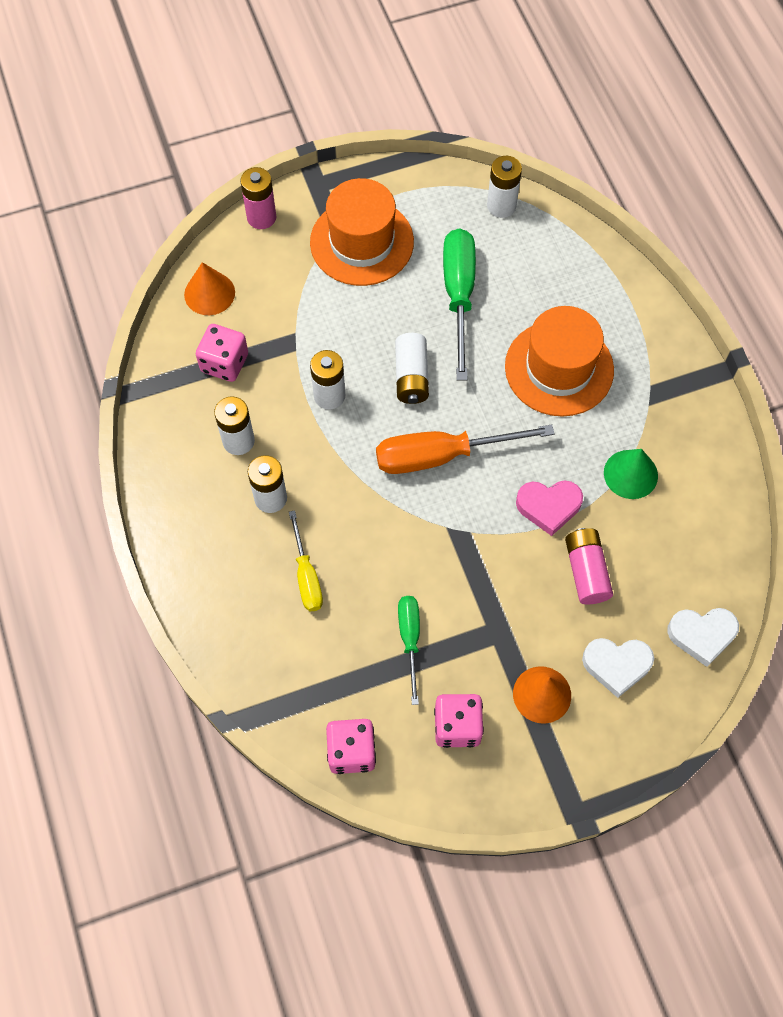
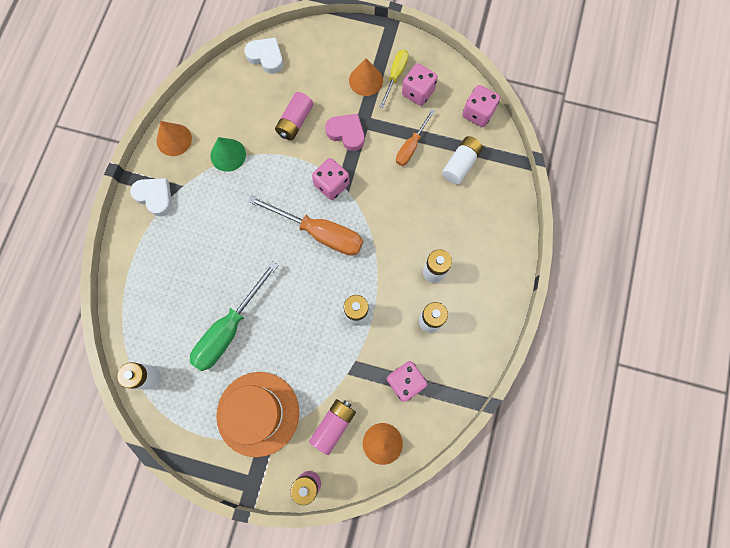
camera: 145 degrees left, 10 degrees up
(274, 278) = (333, 425): none -> pink battery
(306, 576) = (442, 214): yellow screwdriver -> yellow screwdriver (395, 76)
(410, 639) = (411, 146): green screwdriver -> orange screwdriver
(411, 376) = (299, 294): white battery -> white battery (461, 164)
(473, 521) = (331, 184): none -> pink dice
(548, 507) = (286, 166): pink heart -> pink heart (346, 133)
(559, 368) = (212, 240): orange hat -> none
(616, 665) = (319, 70): white heart -> white heart (155, 197)
(711, 449) = (174, 139): none -> orange cone

